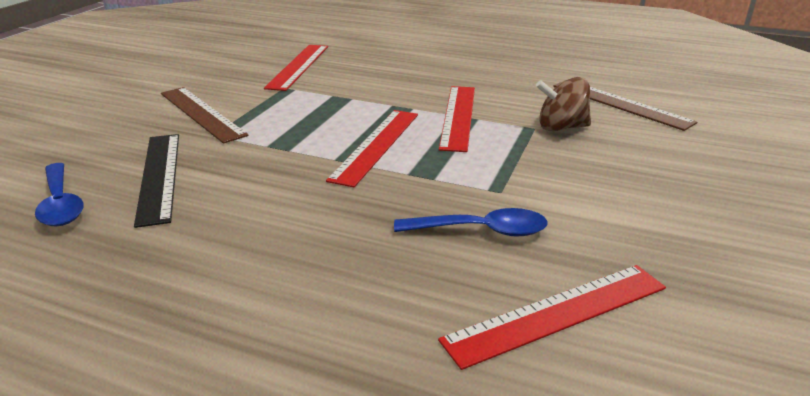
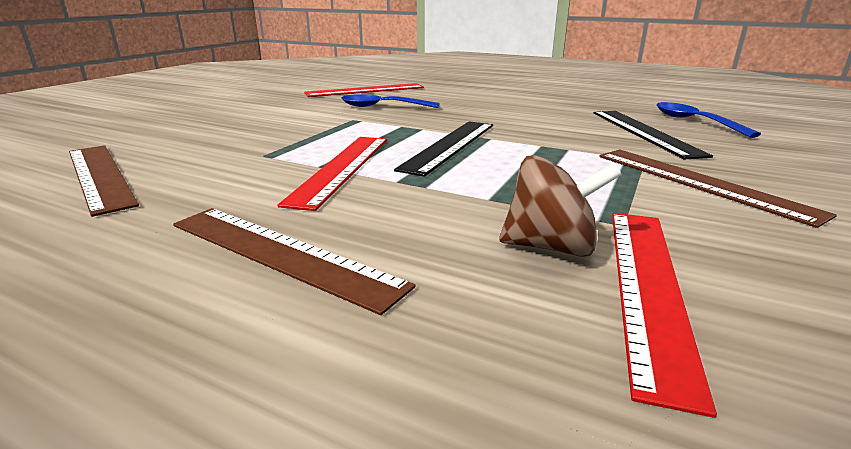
camera: 175 degrees left, 5 degrees down
(376, 145) = (450, 145): red ruler -> black ruler
(451, 71) = (281, 253): none -> brown ruler
(561, 127) = (232, 154): brown spinning top -> brown spinning top (551, 247)

